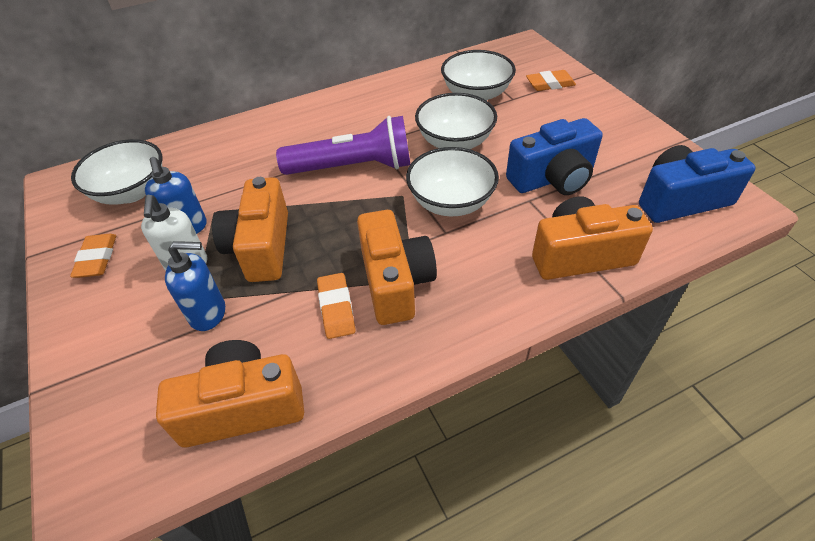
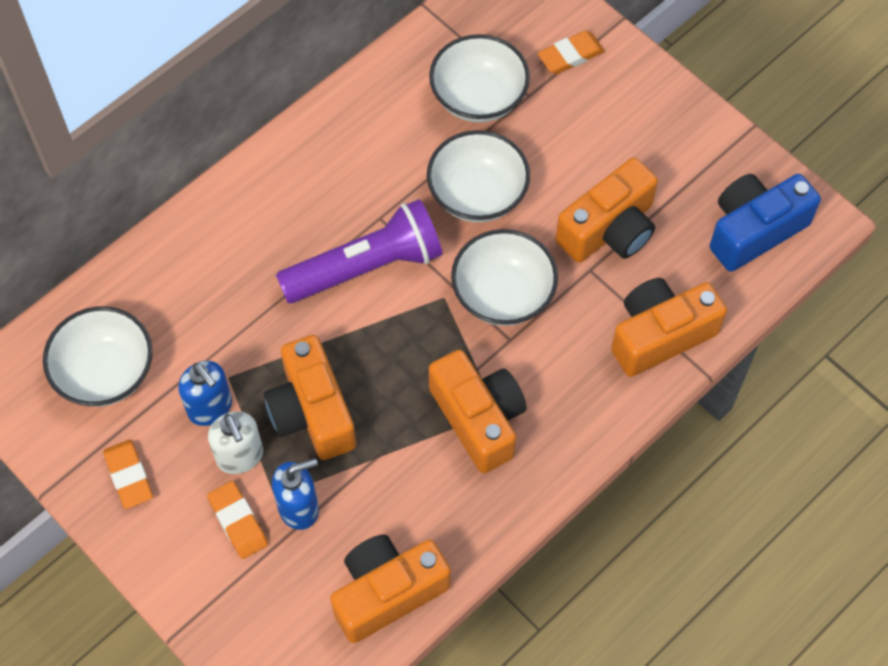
camera: 20 degrees left, 15 degrees up
(336, 308) = (430, 466): orange eraser -> orange eraser (238, 522)
(553, 178) = (609, 229): blue camera -> orange camera

